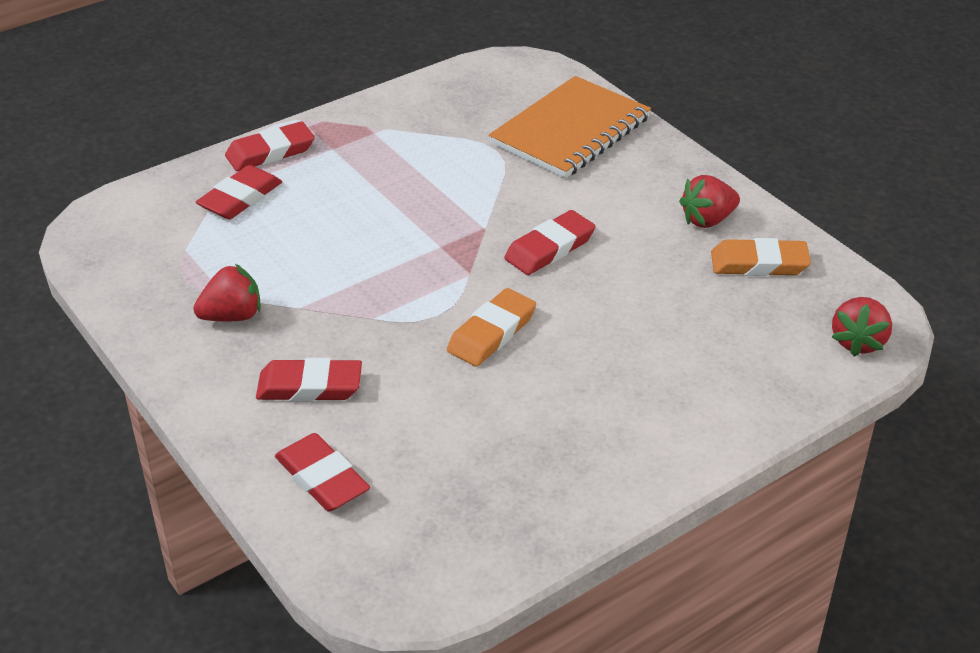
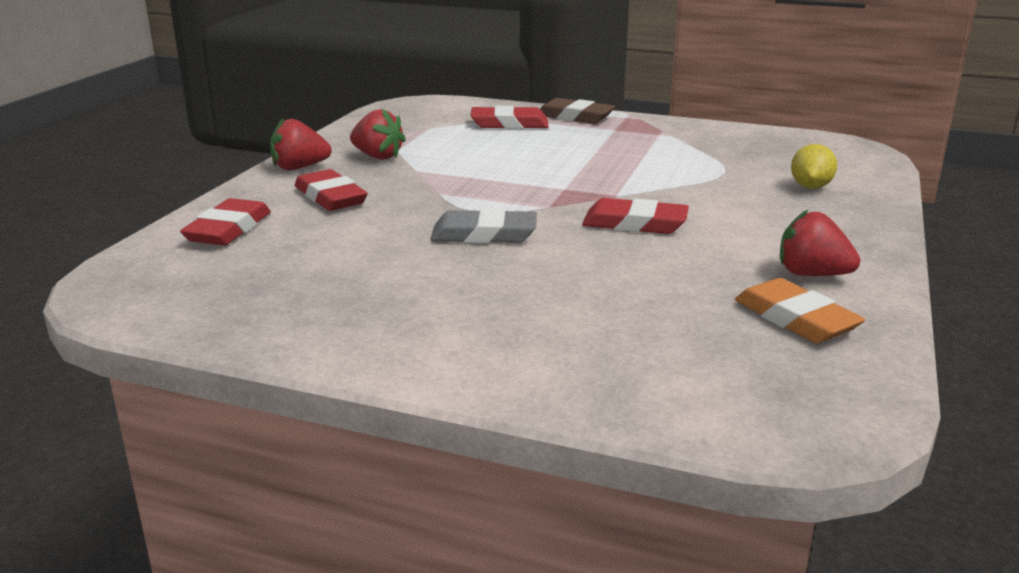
camera: 55 degrees right, 15 degrees down
(270, 152) = (575, 117): red eraser -> brown eraser
(492, 333) = (484, 234): orange eraser -> grey eraser
(571, 131) = (810, 187): orange notebook -> yellow lemon
(858, 342) = (769, 417): red strawberry -> red strawberry (299, 167)

